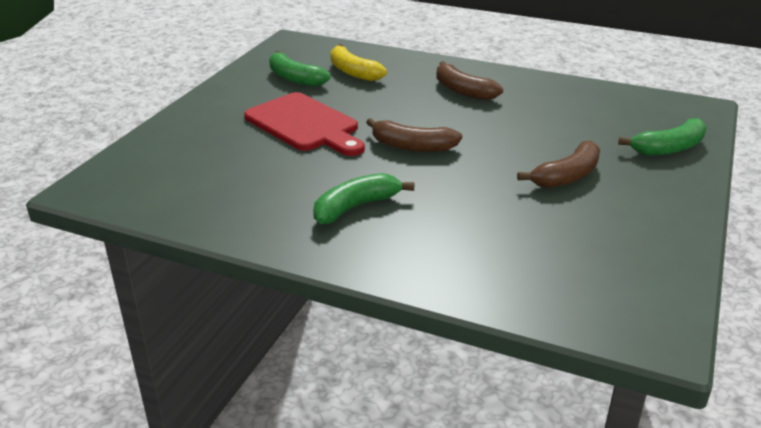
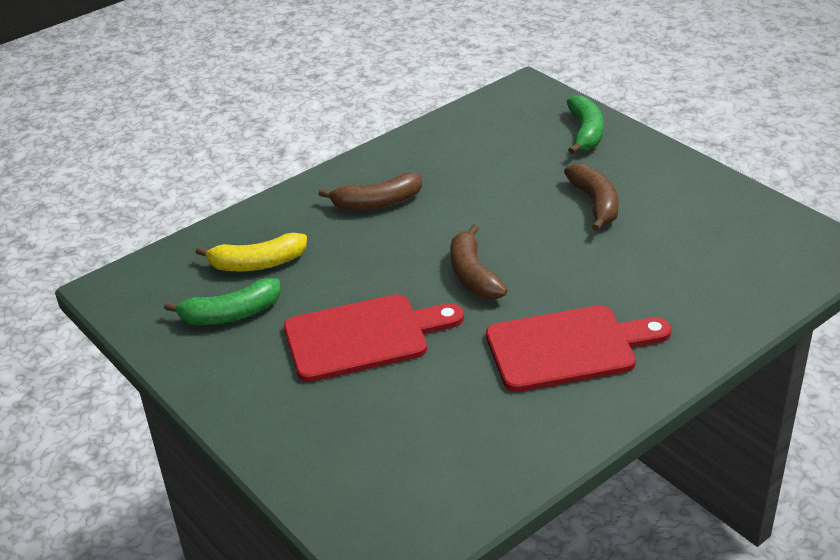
camera: 60 degrees left, 5 degrees up
(355, 207) = (568, 348): green banana -> red cutting board
(412, 146) = (473, 275): brown banana -> brown banana turned 120 degrees clockwise

